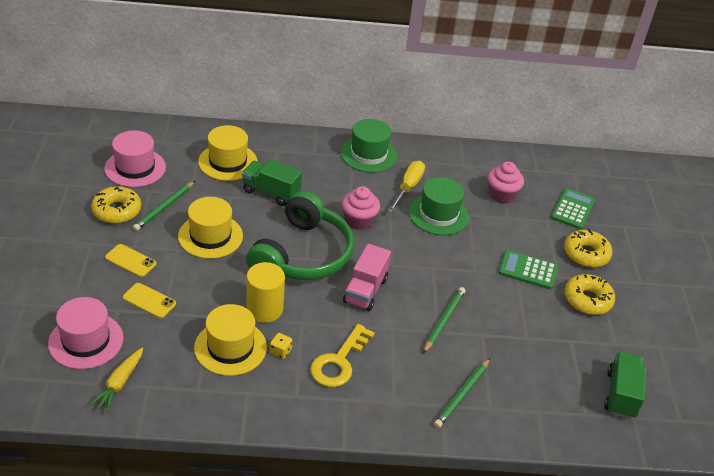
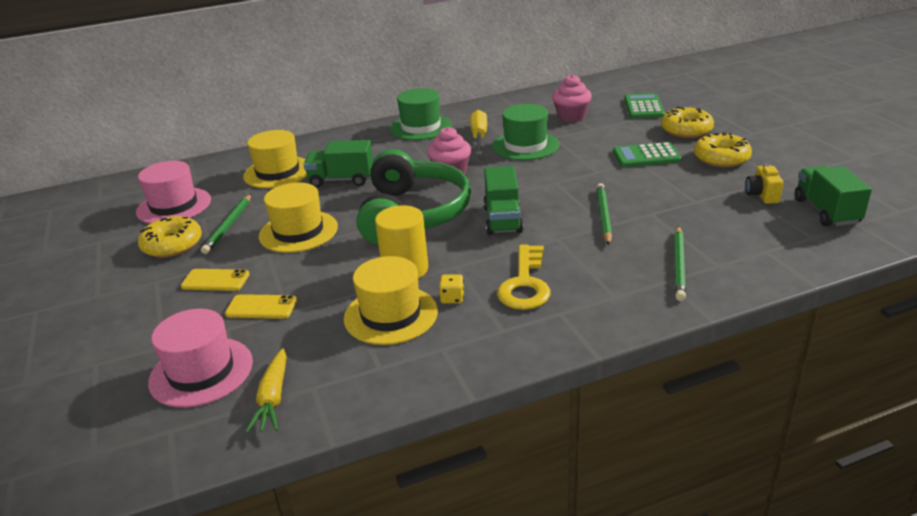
camera: 15 degrees left, 10 degrees down
(365, 290) = (503, 219): pink truck -> green truck
(585, 355) = (762, 195): none -> yellow camera

